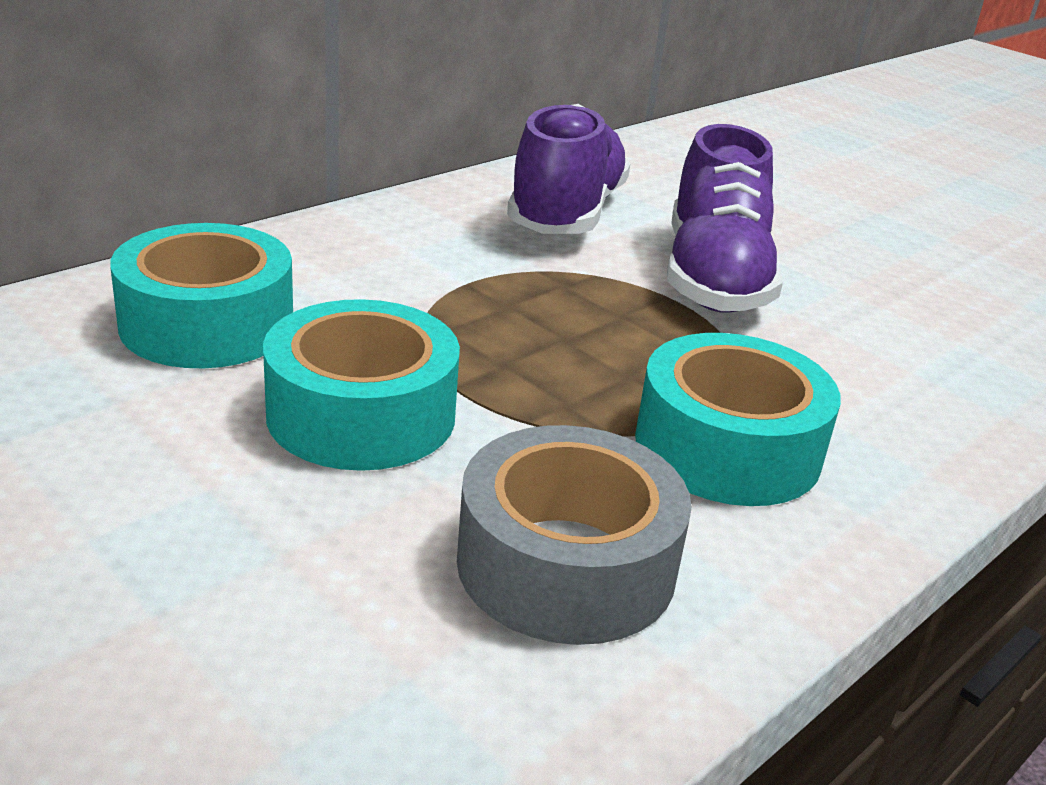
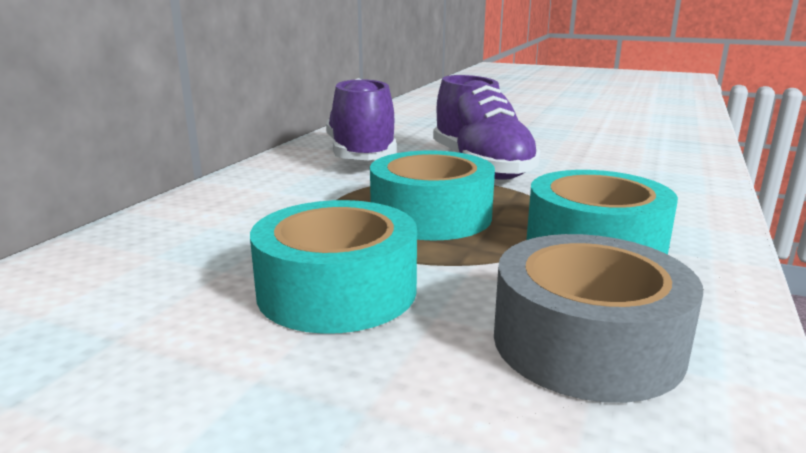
camera: 20 degrees left, 10 degrees down
(207, 324) = (159, 265): turquoise tape -> turquoise tape (431, 216)

